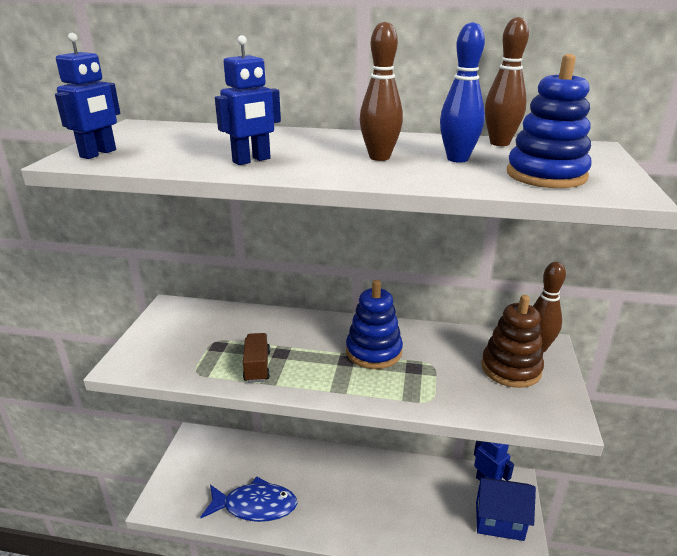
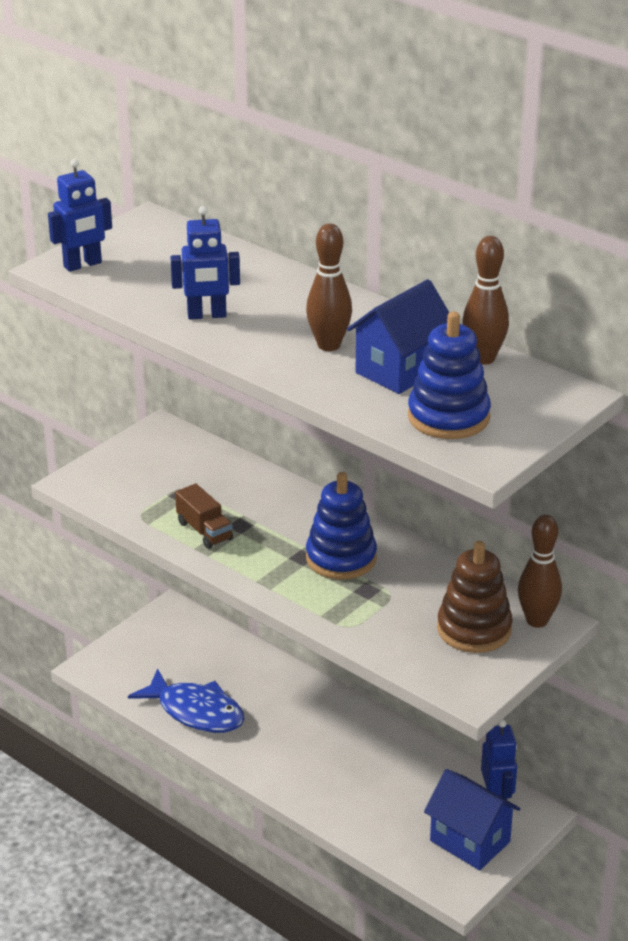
camera: 30 degrees right, 5 degrees up
(257, 366) = (204, 531): brown truck -> brown truck turned 120 degrees clockwise
(457, 159) = (400, 370): blue bowling pin -> blue house

